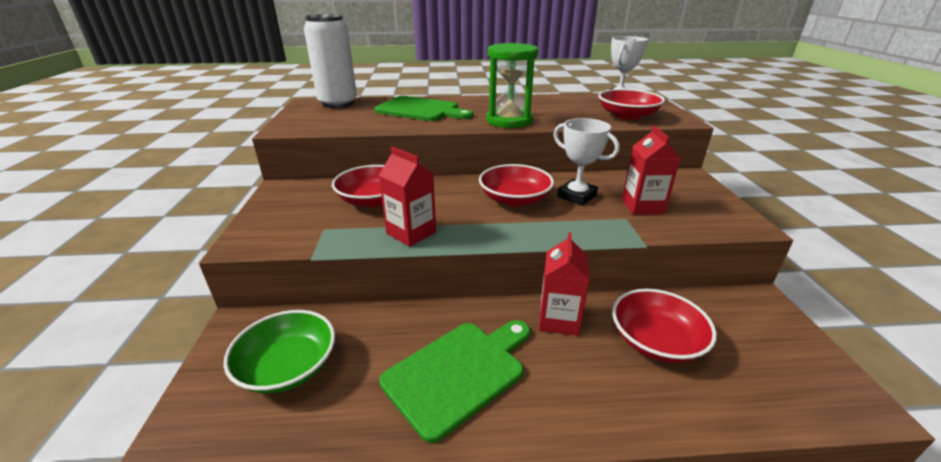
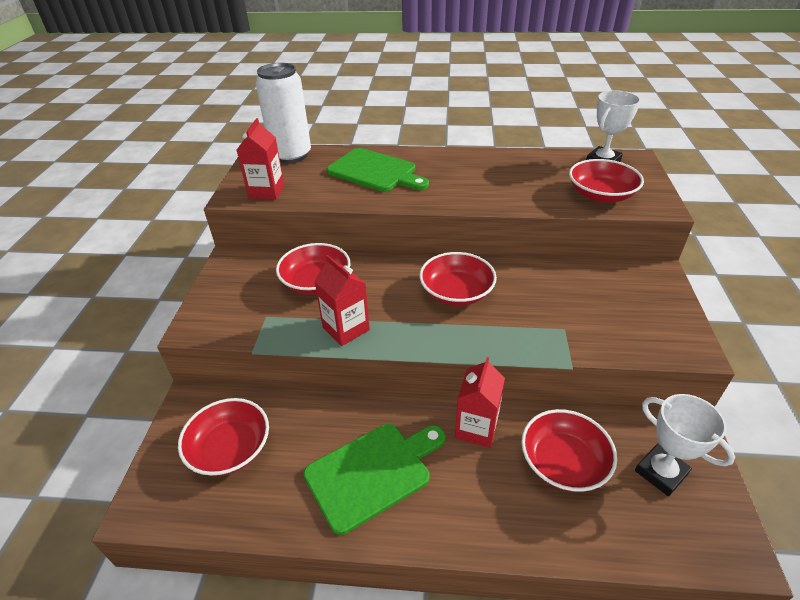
camera: 10 degrees right, 10 degrees up
(288, 367) = (230, 448): green bowl -> red bowl
(509, 121) = (465, 196): green hourglass -> none
(576, 196) = (522, 293): white trophy -> white trophy (661, 472)
(642, 206) = (588, 314): red carton -> red carton (267, 191)

